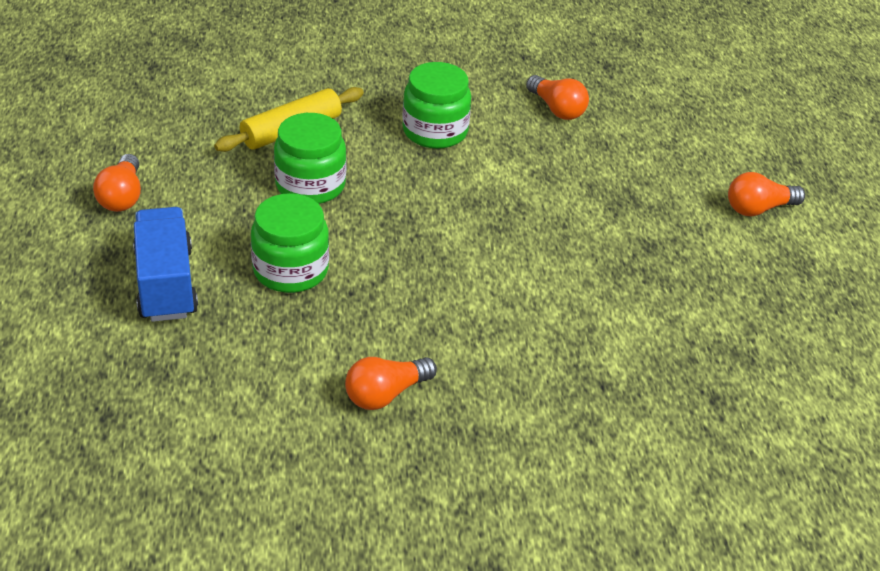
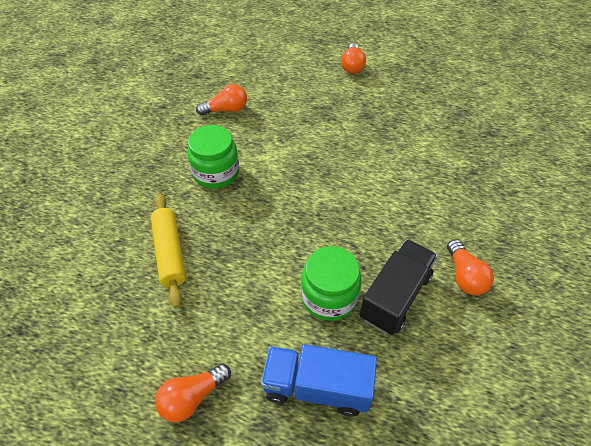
camera: 65 degrees left, 10 degrees up
(122, 196) = (192, 397): orange light bulb -> orange light bulb turned 120 degrees clockwise
(310, 185) = (240, 259): green jar -> none
(318, 329) = (395, 296): none -> black truck

